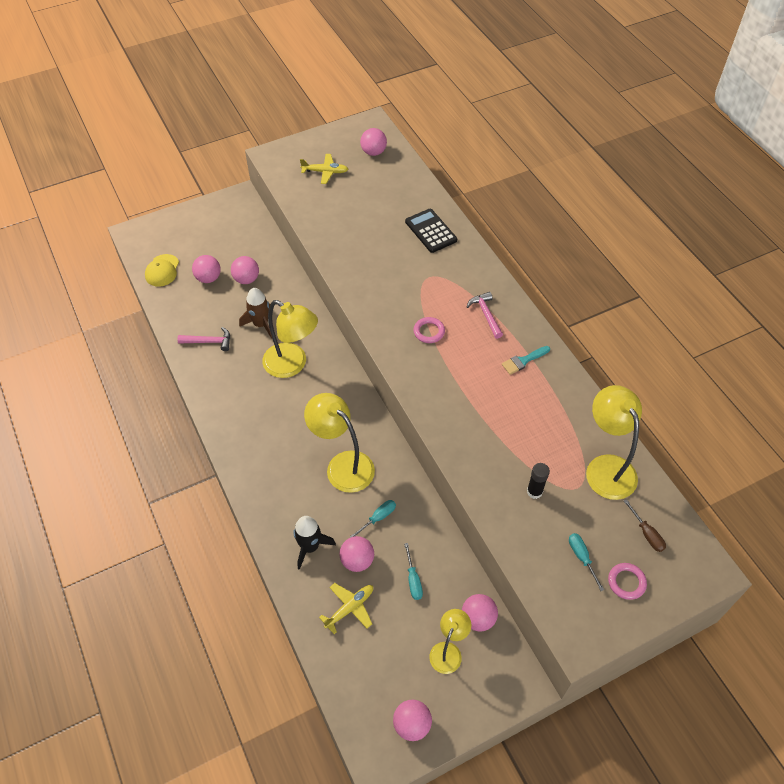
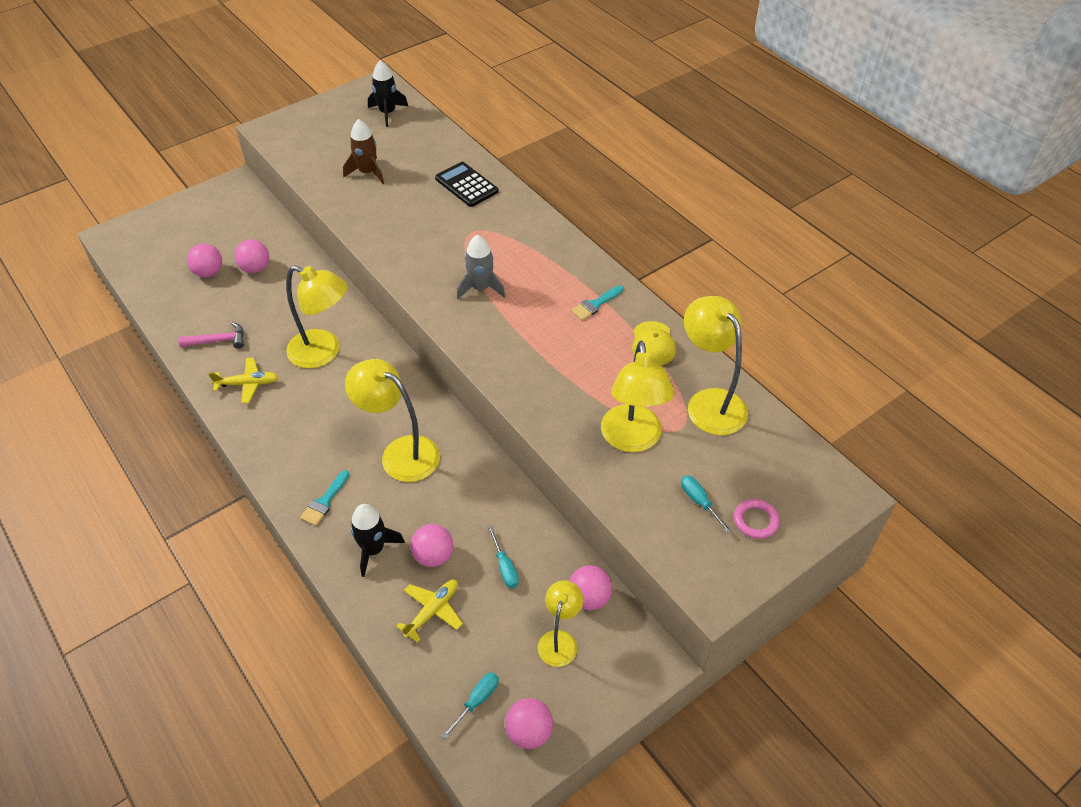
camera: 10 degrees left, 5 degrees down
(162, 270) = (151, 271): yellow cap -> yellow cap (653, 344)
(261, 324) = (279, 314): brown rocket -> brown rocket (367, 172)
(276, 498) = (324, 501): none -> turquoise brush
(325, 172) = (334, 138): yellow plane -> yellow plane (247, 384)
(373, 152) = (387, 113): pink ball -> black rocket
(378, 518) = (452, 505): turquoise screwdriver -> turquoise screwdriver (477, 701)
(429, 332) = (481, 288): pink ring -> grey rocket
(486, 315) = (544, 262): pink hammer -> none
(534, 491) = (632, 439): black glue stick -> yellow lamp
(647, 534) = (769, 465): brown screwdriver -> none

